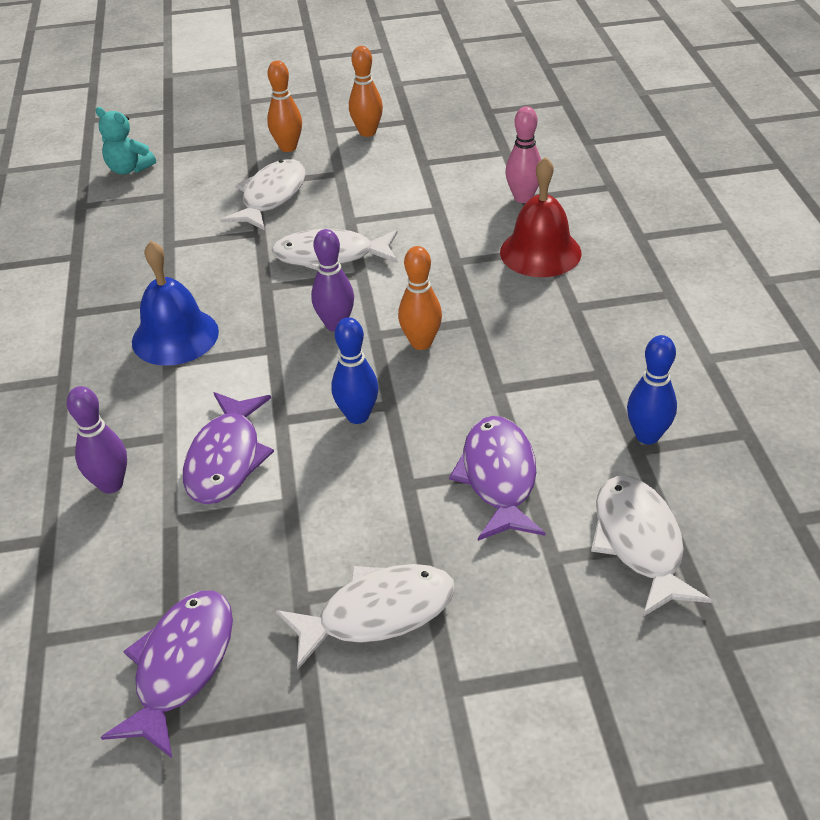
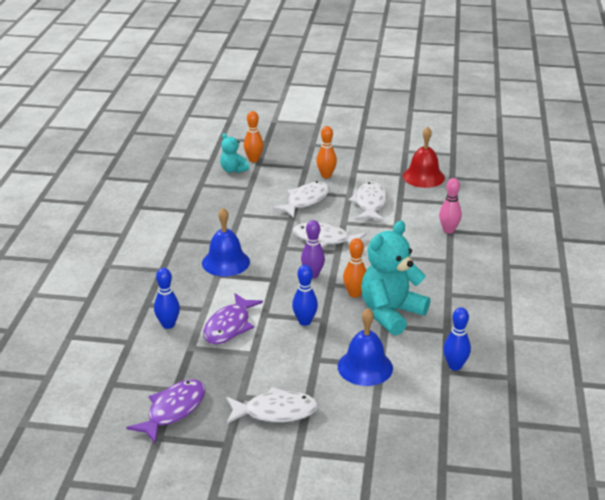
camera: 15 degrees right, 10 degrees down
(111, 484) = (168, 325): purple bowling pin -> blue bowling pin
(367, 132) = (375, 176): orange bowling pin -> orange bowling pin (253, 159)
(497, 364) = (391, 313): none -> turquoise teddy bear
(498, 477) = (365, 367): purple fish -> blue bell
(540, 252) = (443, 261): red bell -> red bell (423, 177)
(639, 543) = (424, 413): white fish -> white fish (370, 203)

